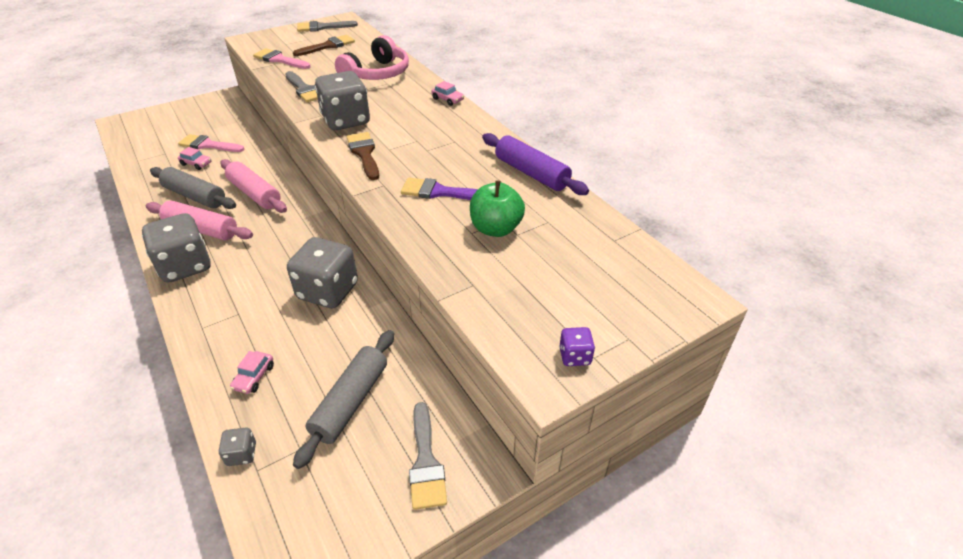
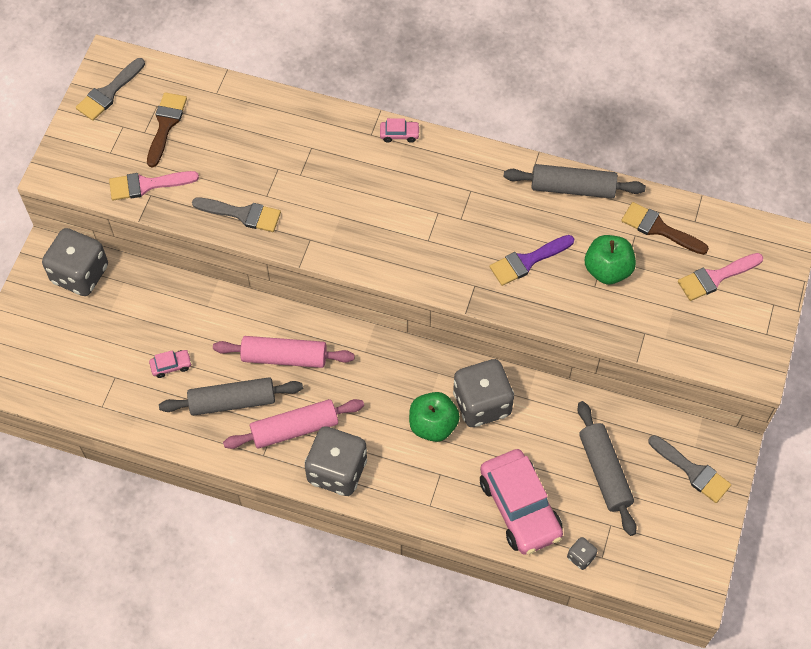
camera: 40 degrees left, 20 degrees up
(208, 145) = (144, 334): pink brush -> pink brush (715, 277)
(254, 377) = (520, 507): pink car -> pink car, size x2.45
(279, 282) = (433, 425): none -> green apple
(346, 121) = (344, 231): grey dice -> grey dice (80, 274)
(364, 153) = (415, 261): brown brush -> brown brush (659, 228)
(377, 74) = (282, 139): pink headphones -> none
(531, 173) = (573, 188): purple rolling pin -> grey rolling pin
(574, 356) = (756, 342): purple dice -> none

